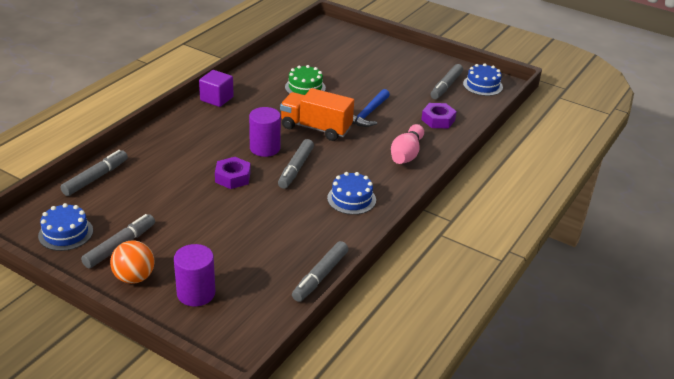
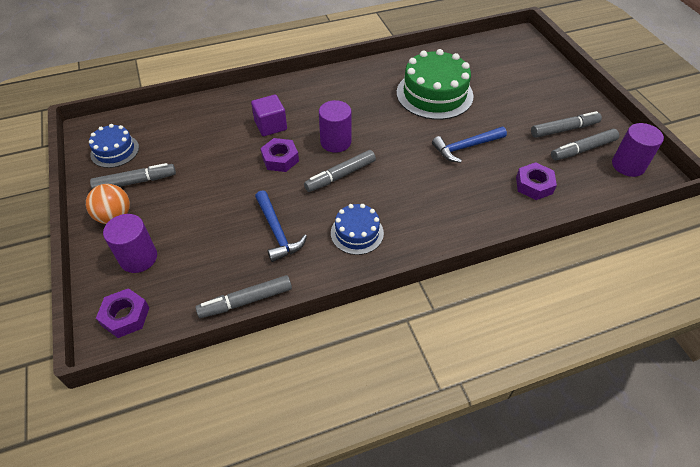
camera: 40 degrees right, 15 degrees up
(95, 178) = (183, 111): grey marker -> grey marker (564, 129)
(216, 99) = (346, 75): purple cube -> purple cube (270, 126)
(236, 333) = (125, 316): none -> purple nut
(290, 224) = (277, 231): none -> blue hammer
(305, 87) = (434, 94): green cake -> green cake, size x1.80
(316, 128) = (401, 141): orange truck -> none
(406, 154) = (460, 209): pink bowling pin -> none
(482, 85) = (628, 165): blue cake -> purple cylinder

